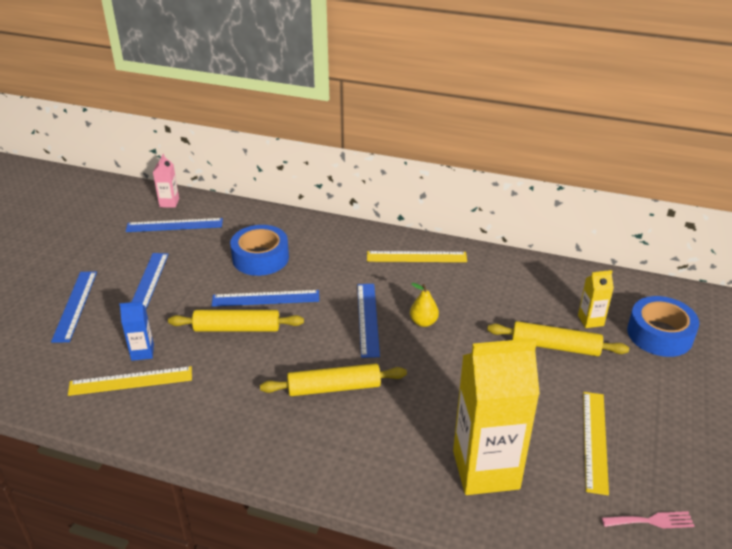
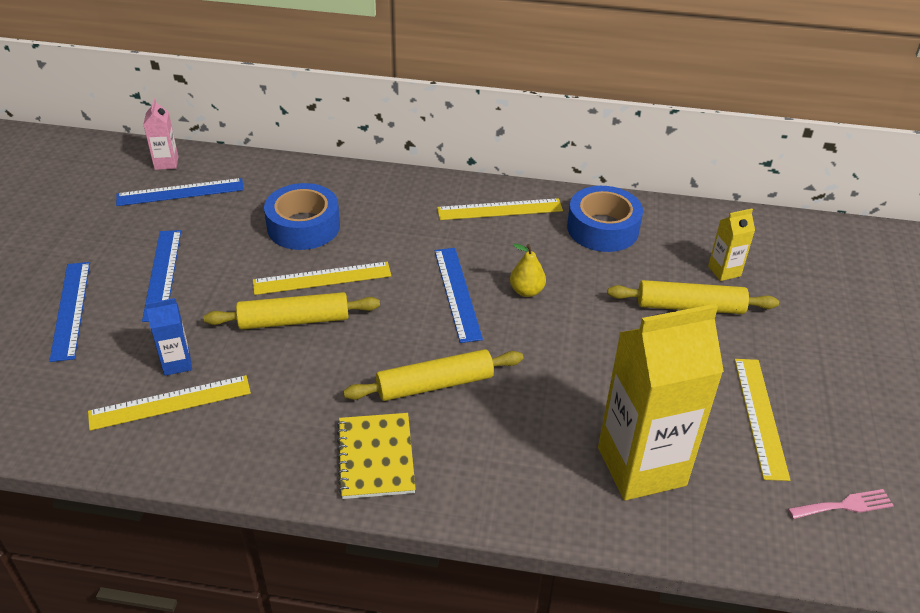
camera: 10 degrees left, 5 degrees up
(265, 298) = (322, 278): blue ruler -> yellow ruler
(275, 439) = (375, 457): none -> yellow notebook
(659, 334) = (806, 281): blue tape -> blue tape (603, 228)

